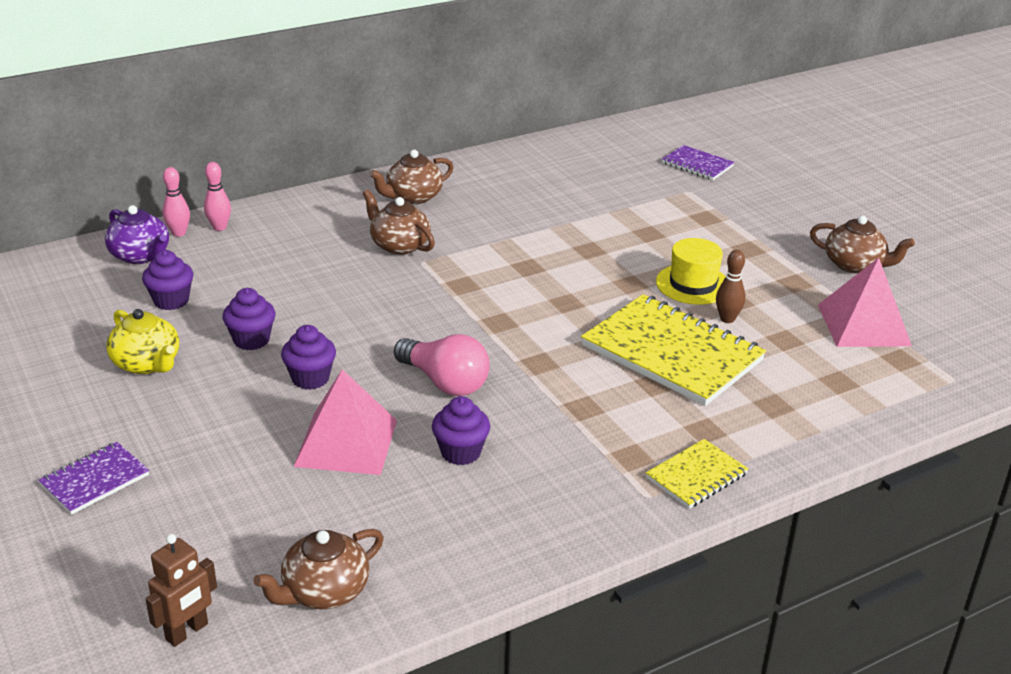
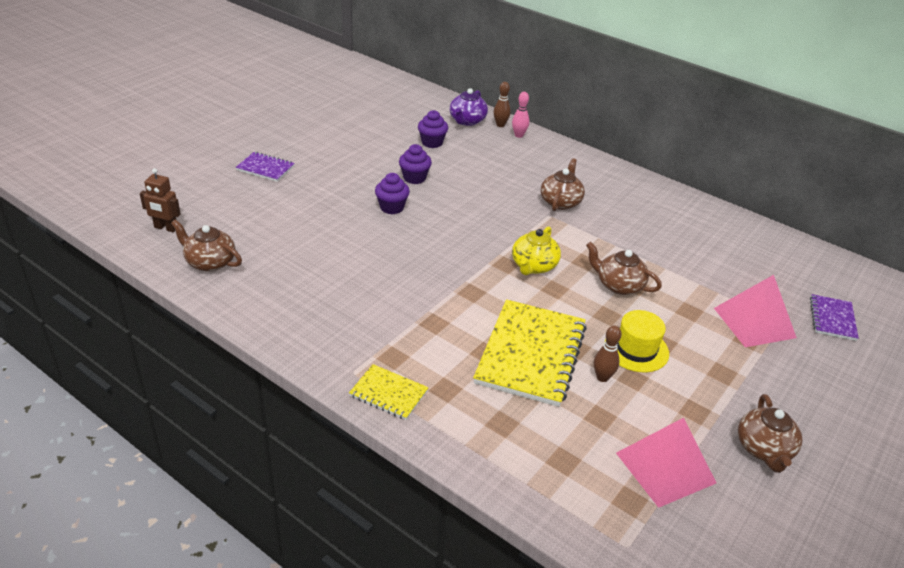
camera: 65 degrees right, 5 degrees up
(147, 364) = (369, 153): yellow teapot -> yellow teapot (533, 266)
(179, 233) = (500, 125): pink bowling pin -> brown bowling pin
(346, 442) = (339, 236): pink pyramid -> pink pyramid (754, 322)
(413, 197) = (626, 192): brown teapot -> brown teapot (618, 285)
(444, 382) = (422, 257): pink light bulb -> none
(460, 452) = (354, 281): purple cupcake -> none

